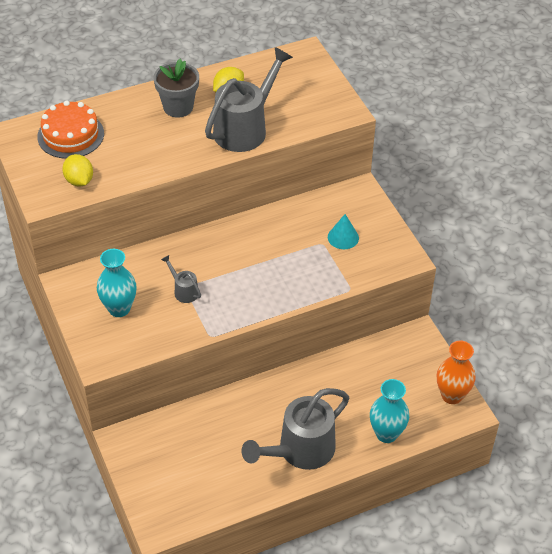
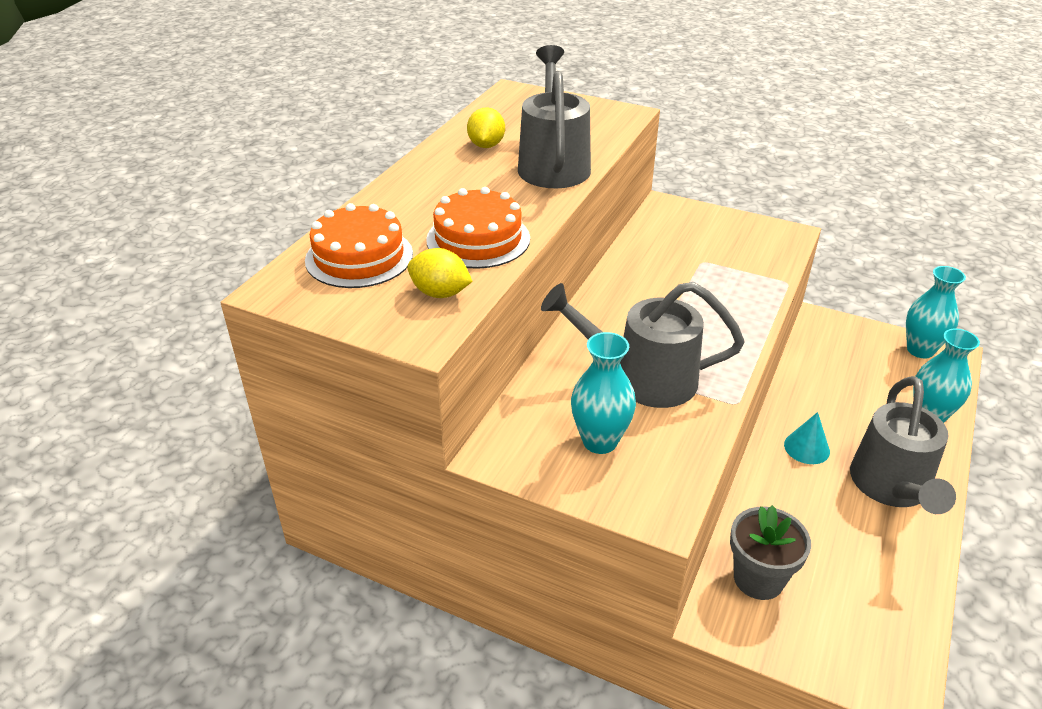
camera: 40 degrees left, 10 degrees down
(137, 158) = (478, 239): none -> orange cake
(178, 107) = (452, 178): grey flower pot -> grey flower pot (758, 578)
(183, 290) = (641, 378): grey watering can -> grey watering can, size x2.23
(343, 237) = (712, 247): turquoise cone -> turquoise cone (806, 448)
(452, 395) = (920, 350): orange vase -> turquoise vase

